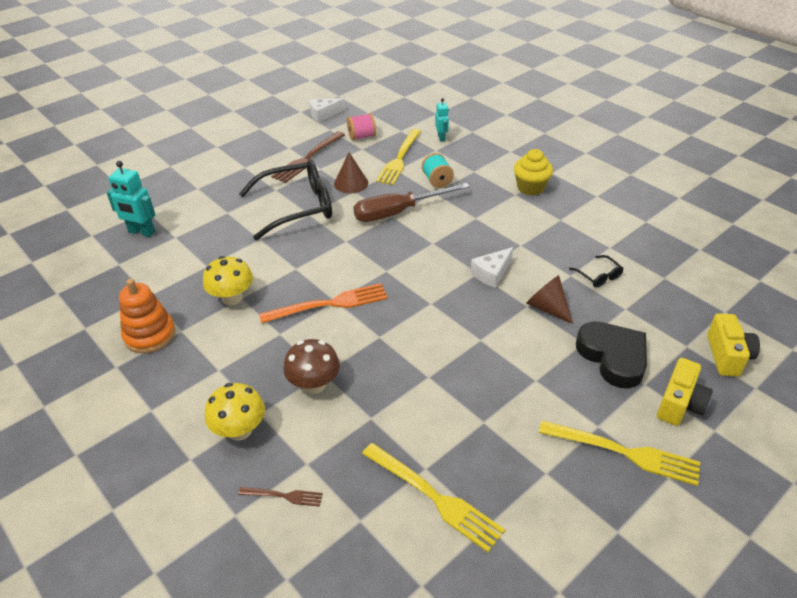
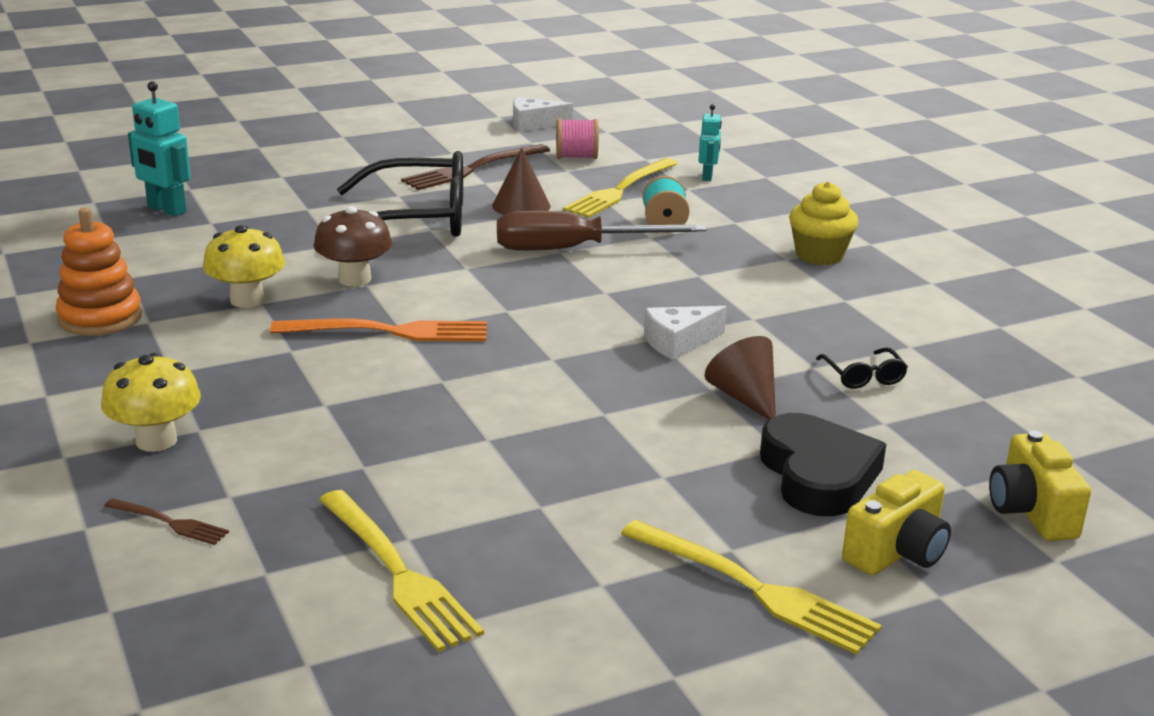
camera: 15 degrees right, 15 degrees down
(314, 384) = (302, 414): brown mushroom -> brown mushroom (354, 279)
(727, 356) = (1031, 512): yellow camera -> yellow camera turned 150 degrees clockwise

